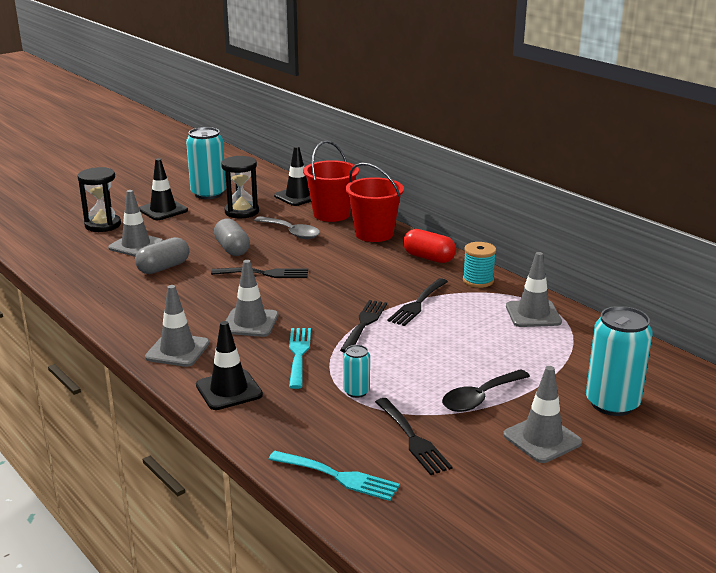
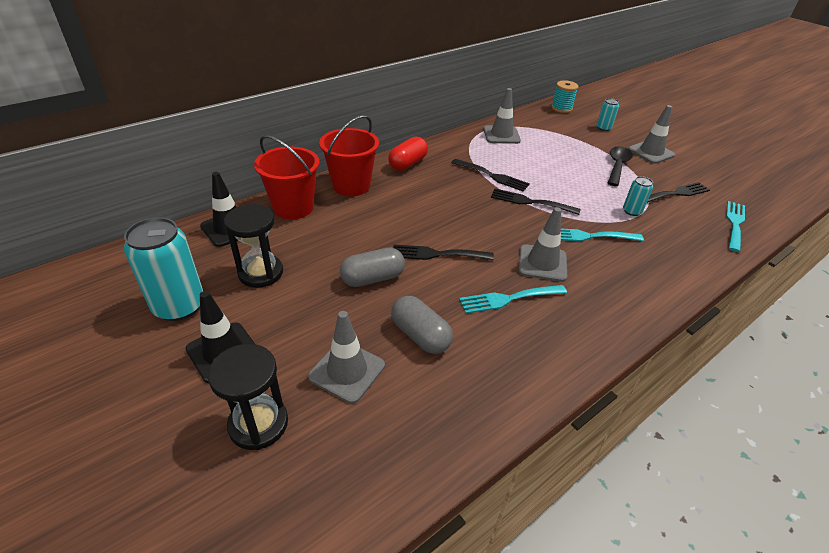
camera: 90 degrees left, 15 degrees up
(177, 350) = (608, 310): grey traffic cone -> none
(200, 303) = (508, 299): none -> turquoise fork
(229, 390) = (660, 274): black traffic cone -> none
(265, 273) = (437, 254): black fork -> black fork turned 90 degrees counterclockwise
(291, 232) = (336, 235): grey spoon -> none
(478, 281) = (450, 148): turquoise spool -> turquoise spool (561, 108)
(480, 398) = (617, 166): black spoon -> black spoon turned 120 degrees counterclockwise
(612, 403) = (603, 128): turquoise can -> turquoise can, size x0.50

